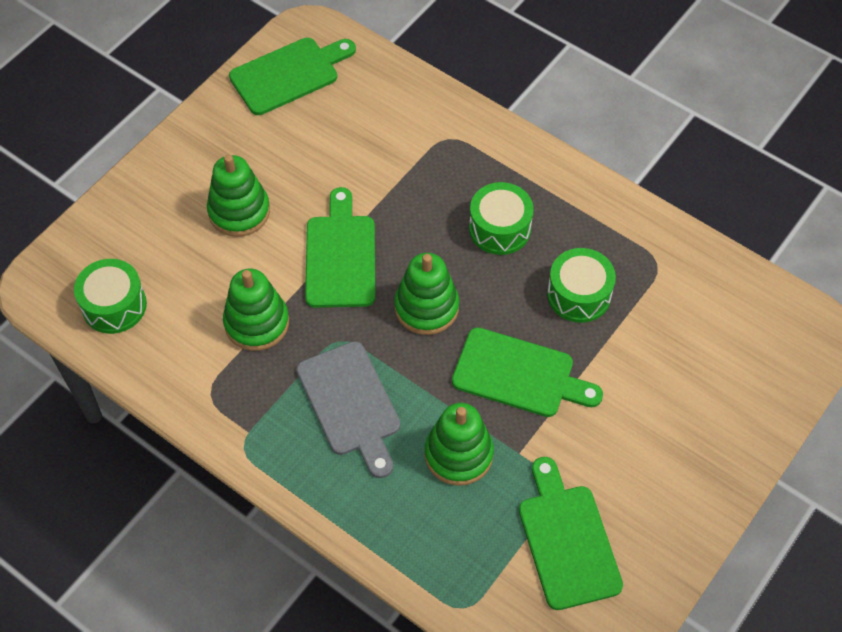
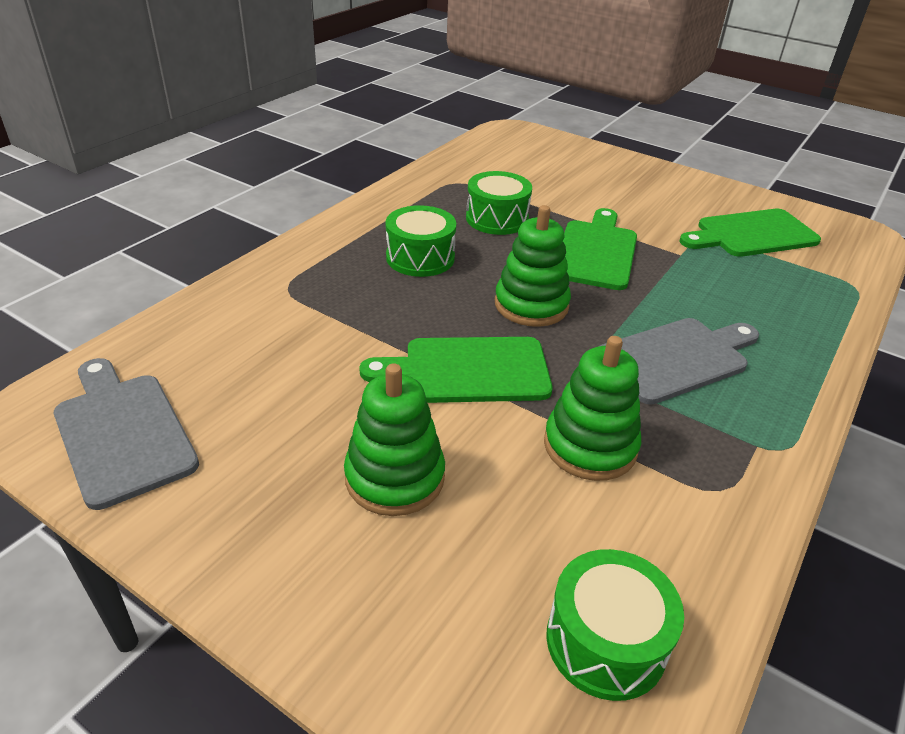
camera: 95 degrees left, 20 degrees down
(289, 74) = (123, 432): green cutting board -> grey cutting board
(458, 454) = (700, 287): green stacking toy -> none

